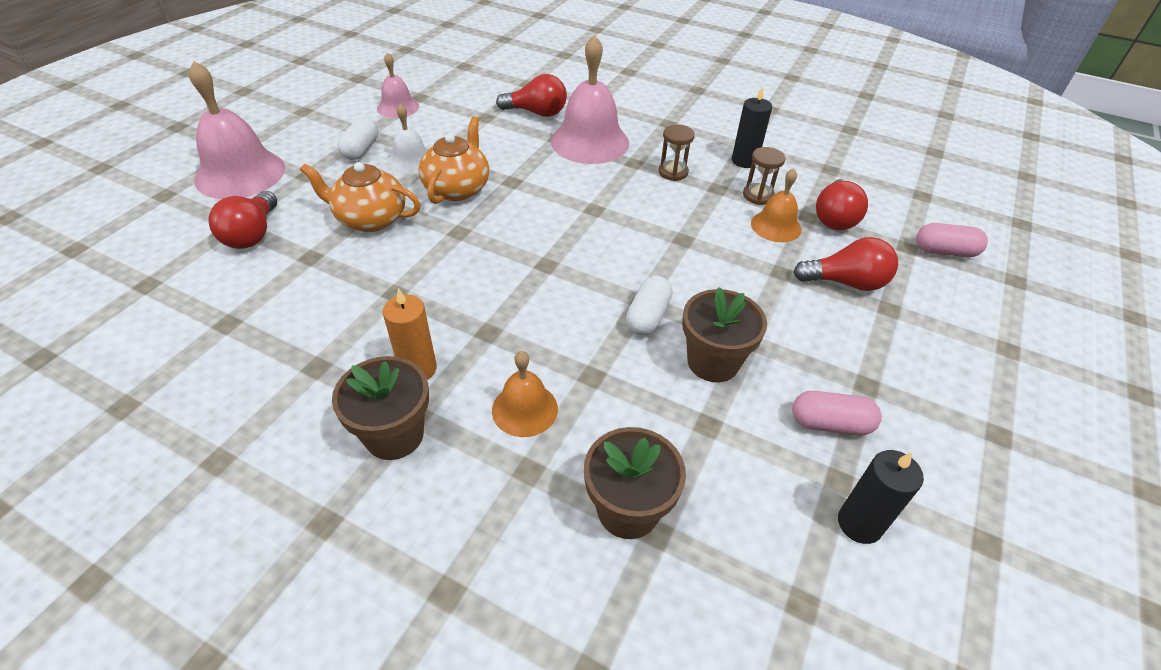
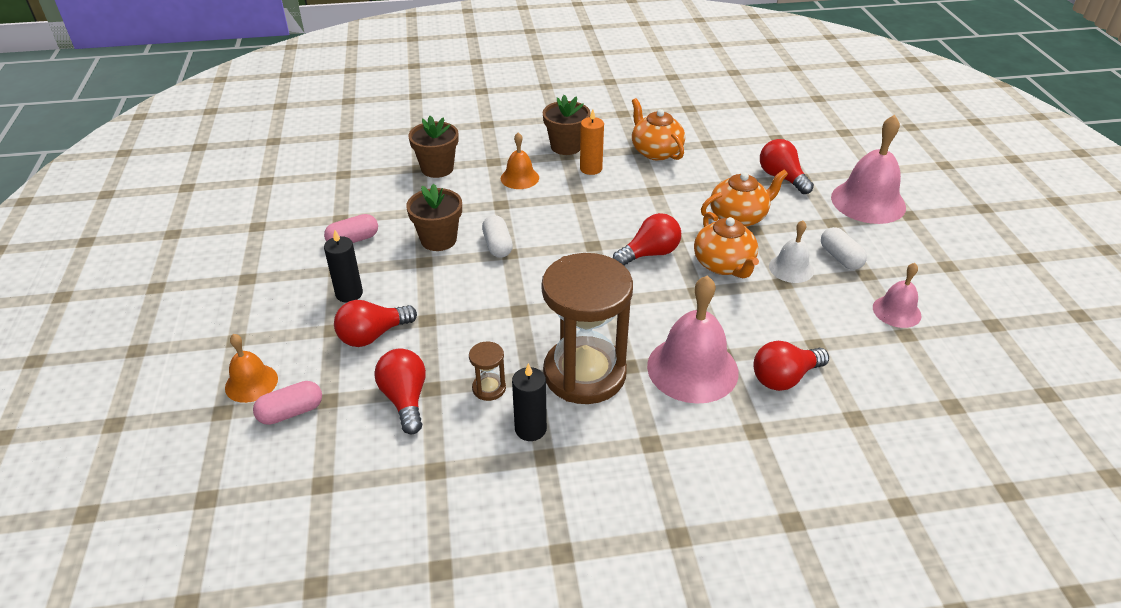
camera: 145 degrees right, 5 degrees down
(303, 349) = (656, 151): none -> orange teapot
(504, 229) = (650, 254): none -> red light bulb
(673, 172) = (584, 374): brown hourglass -> brown hourglass, size x2.50
(776, 226) = (454, 361): orange bell -> orange bell (251, 383)
(859, 524) = (324, 207): black candle -> black candle (349, 294)

